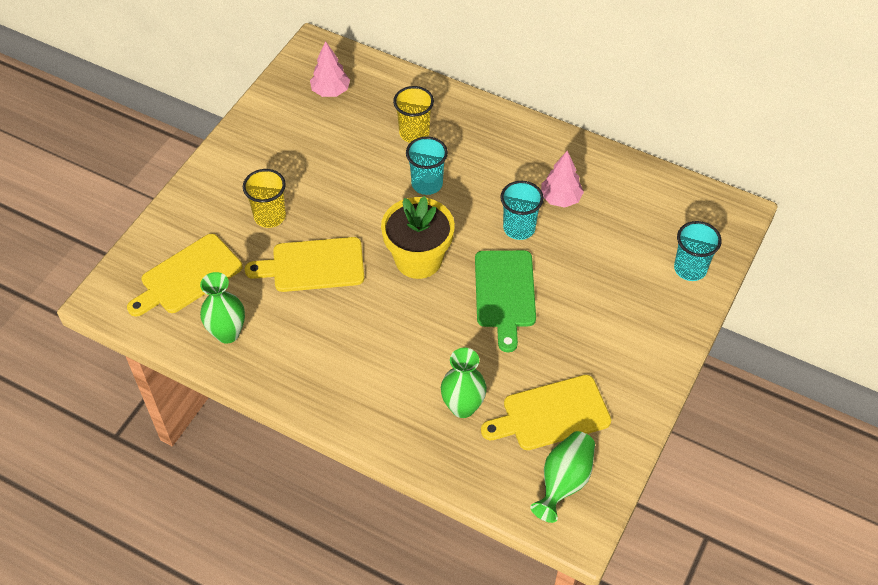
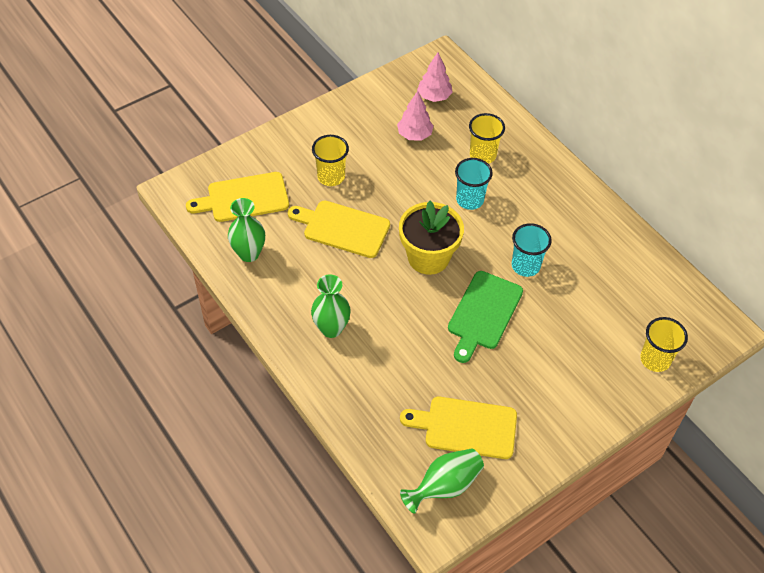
camera: 25 degrees right, 0 degrees up
(462, 407) = (397, 389): green vase -> green vase (331, 328)
(560, 198) = (575, 255): pink tree -> pink tree (414, 135)
(690, 269) = (655, 359): turquoise cup -> yellow cup

